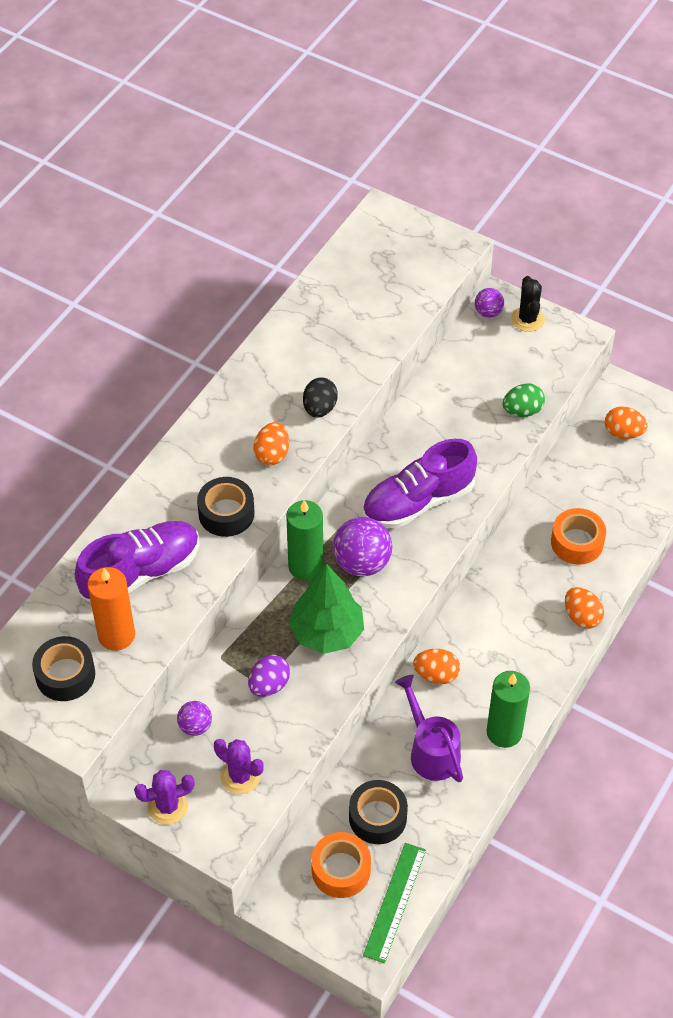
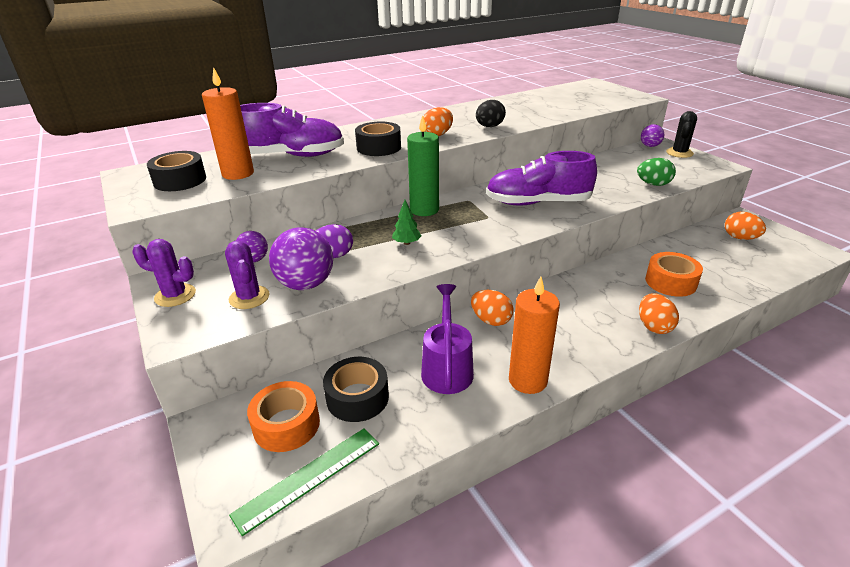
camera: 30 degrees right, 20 degrees down
(327, 632) = (407, 243): green tree -> green tree, size x0.44
(362, 563) = (468, 218): purple ball -> purple ball (306, 284)
(504, 732) = (527, 380): green candle -> orange candle

